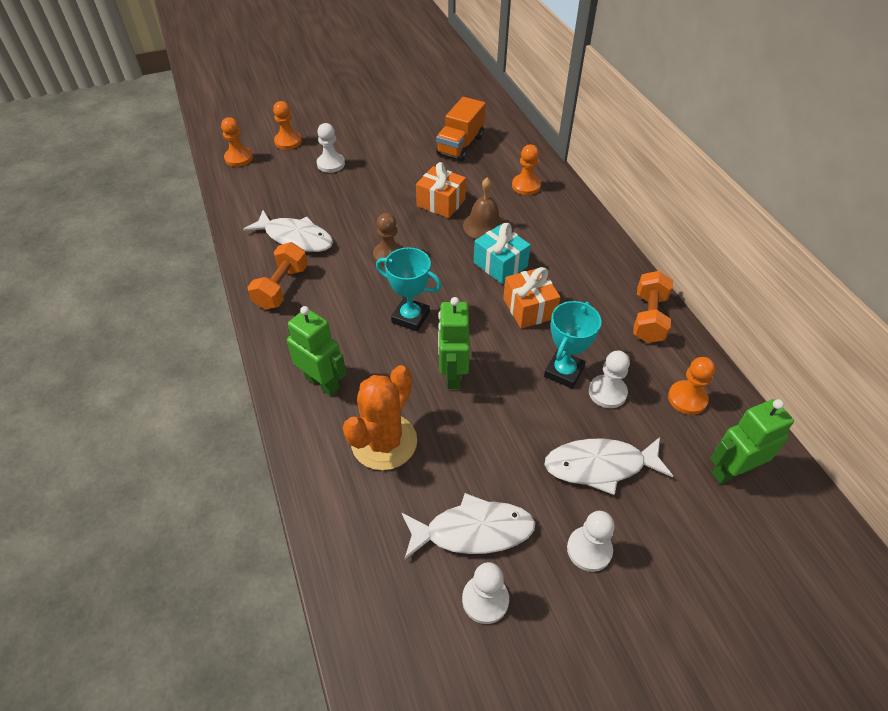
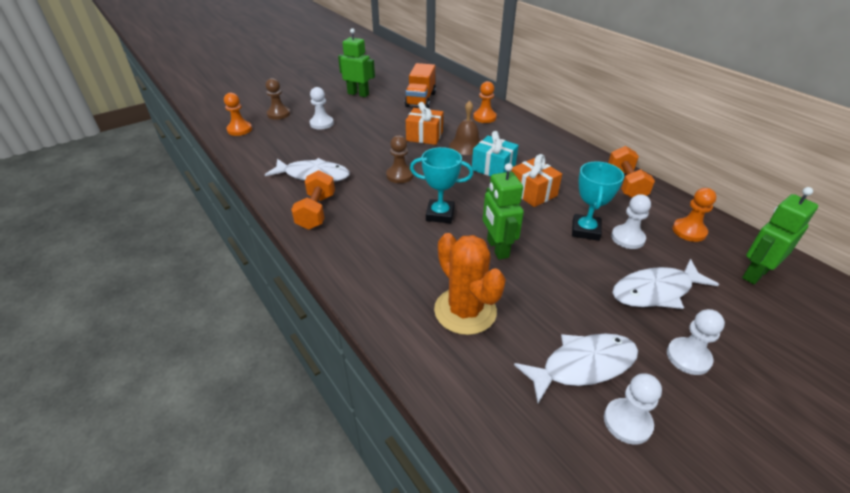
camera: 15 degrees left, 10 degrees down
(288, 141) = (278, 114): orange pawn -> brown pawn
(322, 383) = (386, 275): green robot -> green robot (358, 94)
(384, 442) = (465, 311): orange cactus -> orange cactus turned 45 degrees counterclockwise

